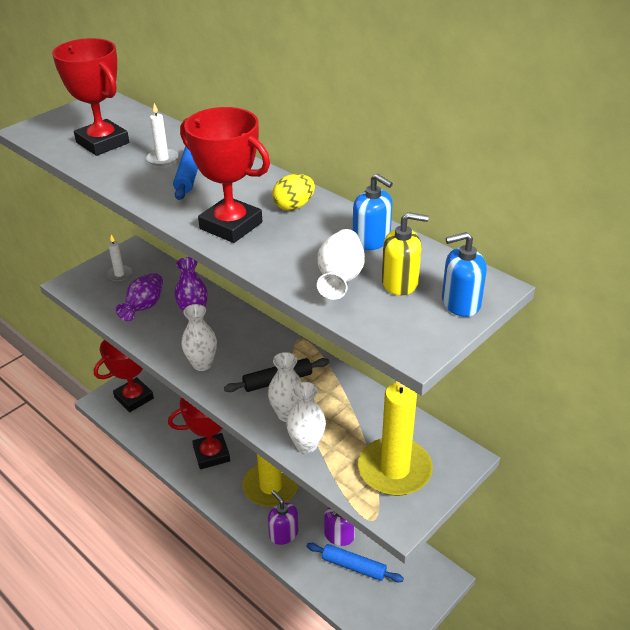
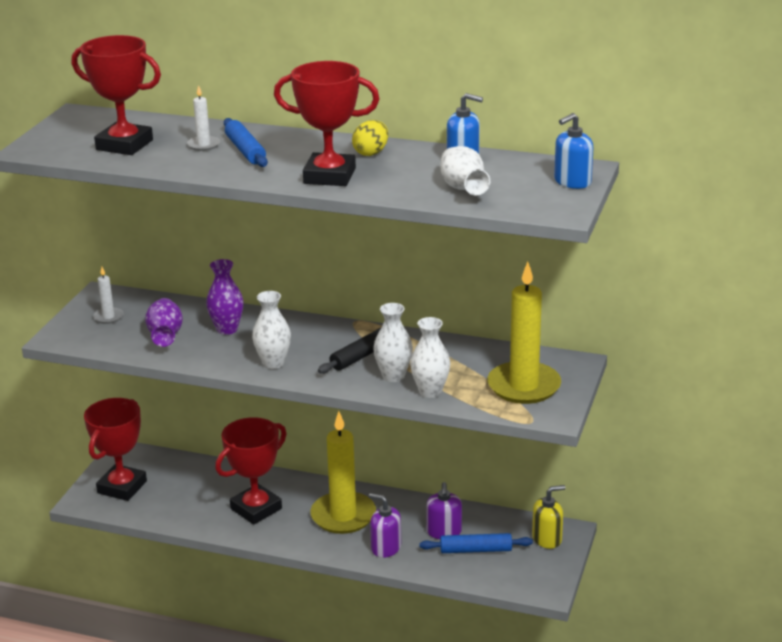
camera: 25 degrees left, 10 degrees down
(400, 282) = (513, 180): yellow soap dispenser -> yellow soap dispenser (547, 539)

